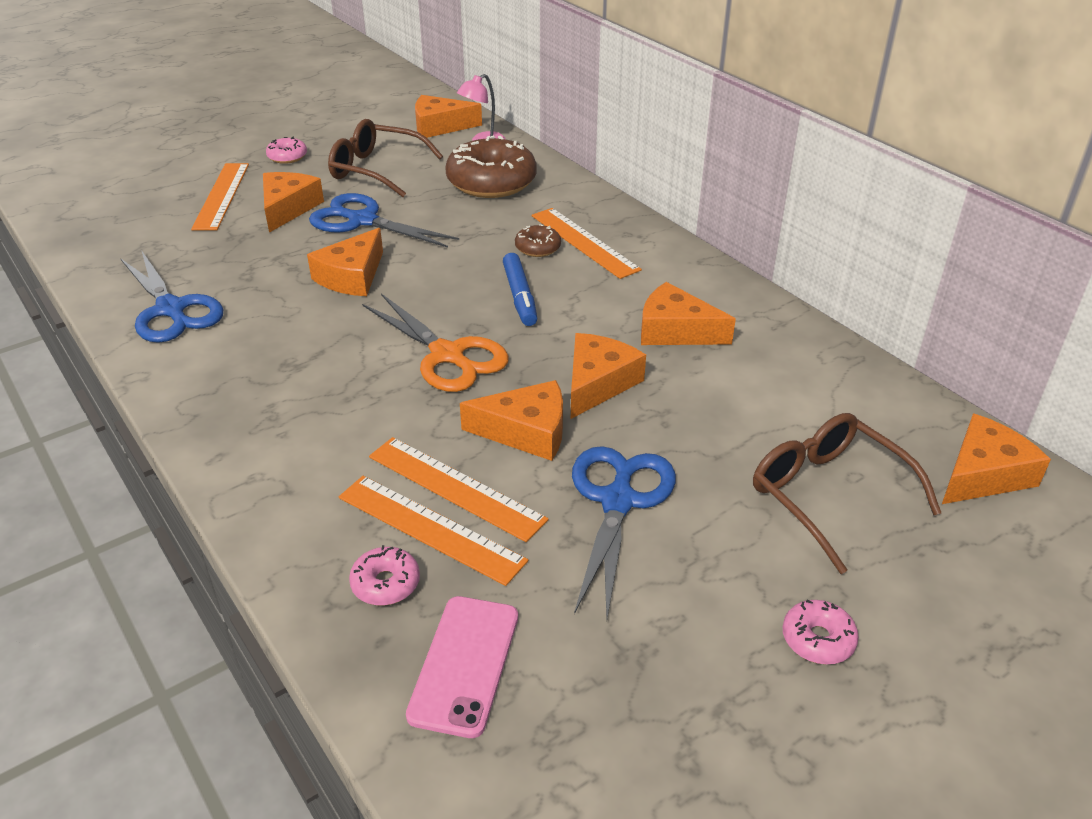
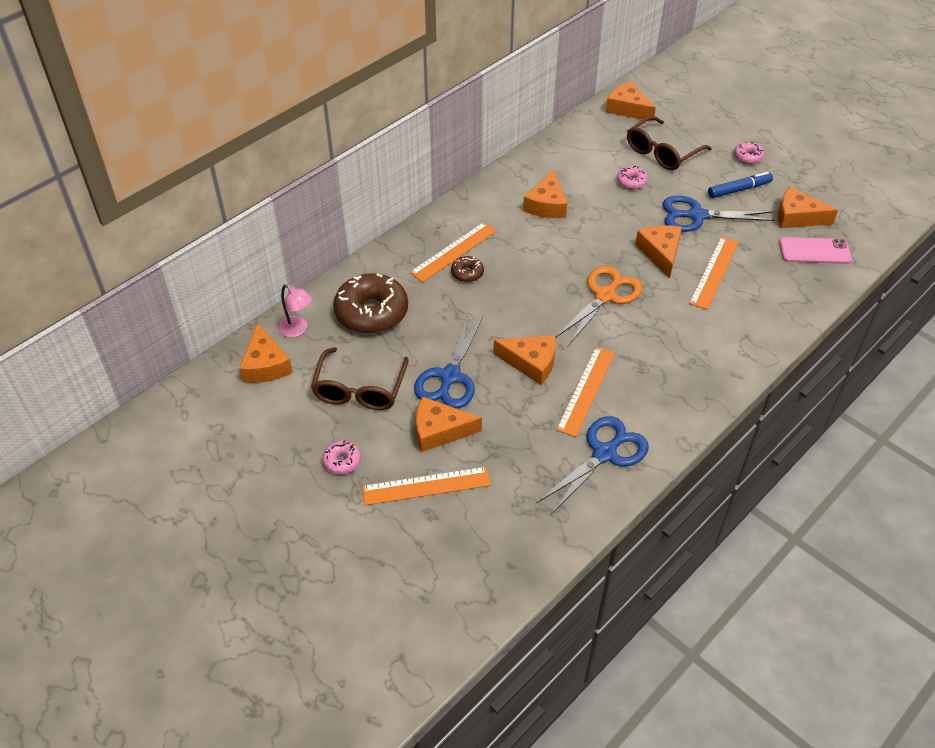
camera: 100 degrees left, 10 degrees up
(385, 584) = (786, 284): pink donut -> pink donut (631, 182)
(430, 528) = (746, 276): orange ruler -> orange ruler (586, 390)
(520, 296) = (531, 273): blue marker -> blue marker (739, 189)
(598, 383) = (608, 231): orange cheese -> orange cheese (797, 217)

